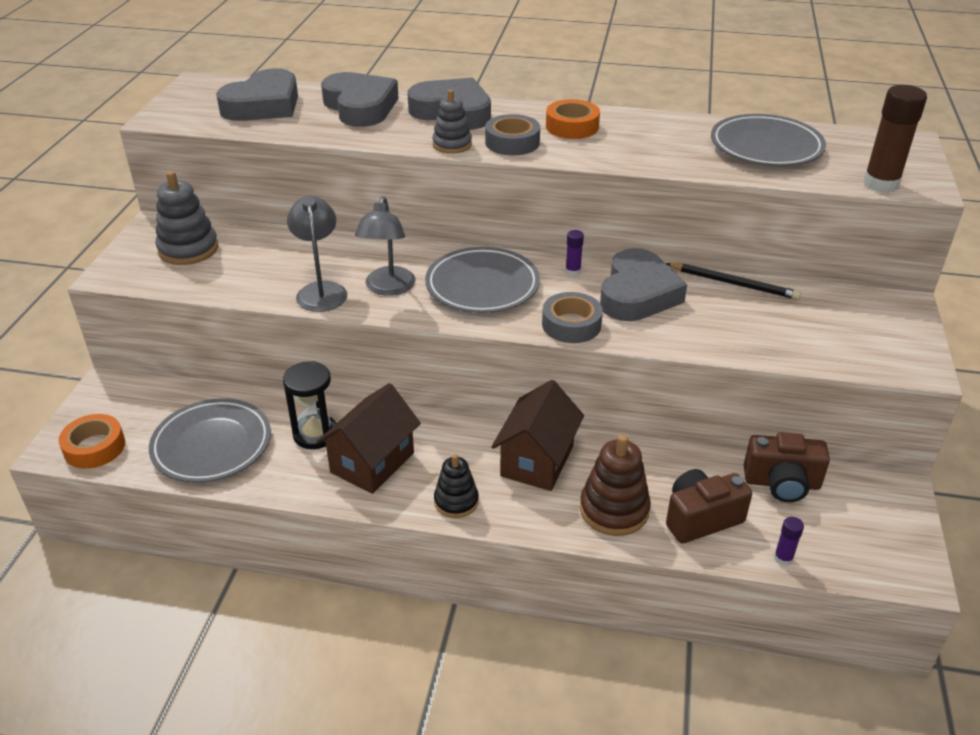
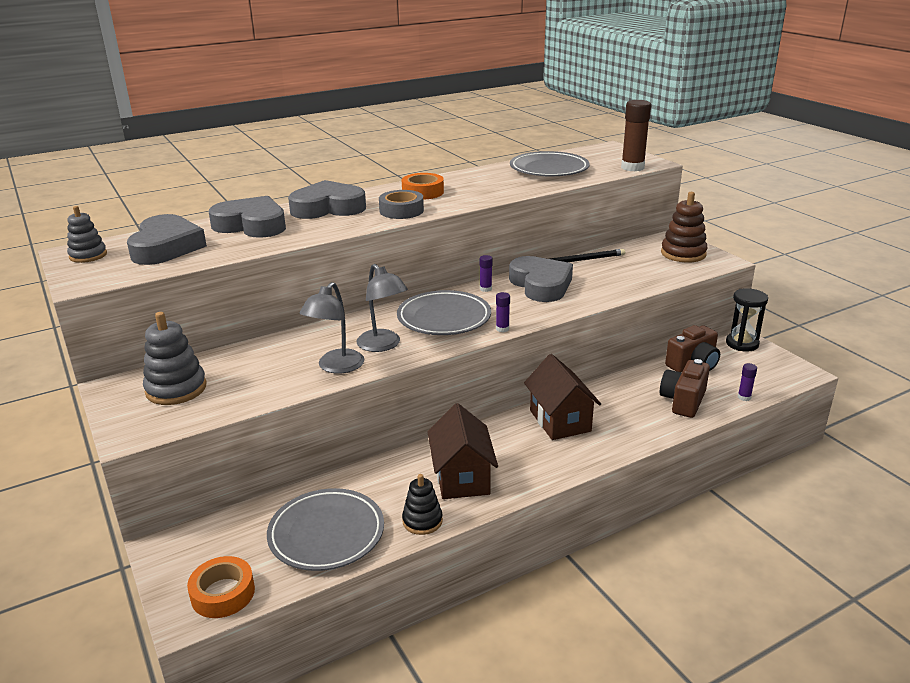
camera: 40 degrees left, 10 degrees down
(315, 434) = (396, 484): black hourglass -> black hourglass (742, 344)
(321, 290) = (336, 367): grey lamp -> grey lamp turned 105 degrees counterclockwise
(452, 144) = (363, 224): grey stacking toy -> grey stacking toy (88, 255)
(456, 501) = (547, 468): black stacking toy -> black stacking toy (422, 521)
(518, 326) = (502, 329): none -> purple glue stick
(571, 324) = (531, 314): grey tape -> none
(614, 510) = (637, 421): brown stacking toy -> brown stacking toy (683, 254)

